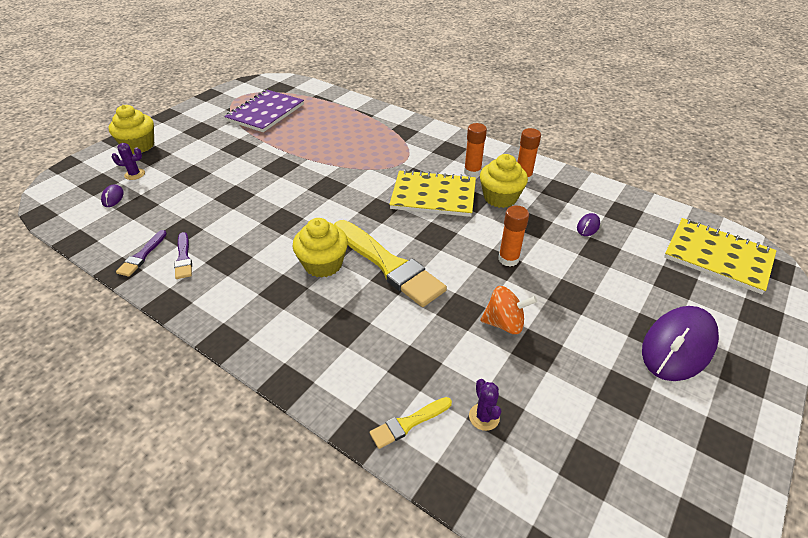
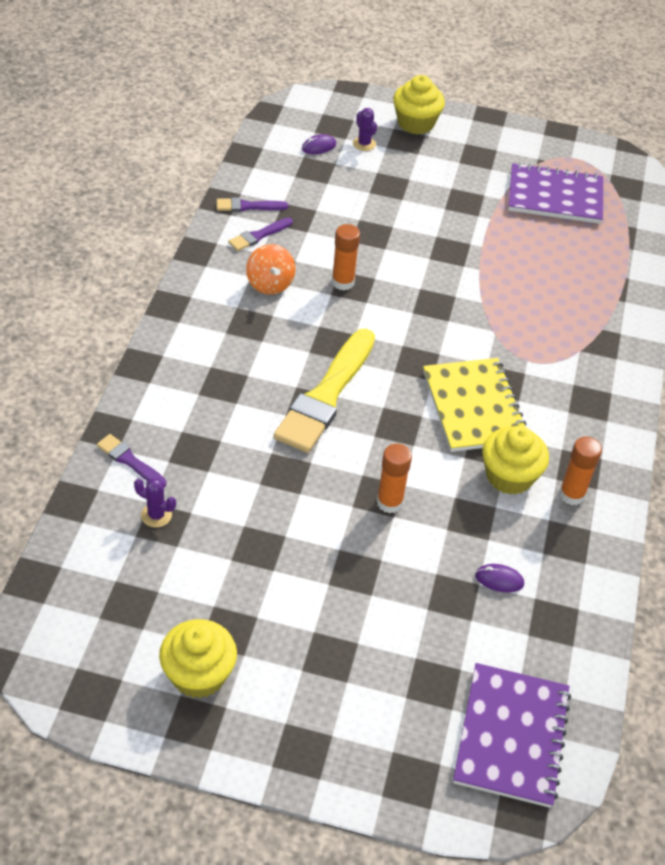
camera: 65 degrees right, 5 degrees up
(323, 264) = (301, 342): yellow cupcake -> yellow cupcake (198, 674)
(408, 423) = (129, 460): yellow brush -> purple brush
(472, 172) = (550, 437): orange glue stick -> orange glue stick (343, 282)
(484, 417) = (156, 515): purple cactus -> purple cactus turned 60 degrees clockwise
(504, 323) = (282, 513): orange spinning top -> orange spinning top (270, 284)
(678, 346) = (317, 682): purple mouse -> none
(717, 256) = (511, 736): yellow notebook -> purple notebook

